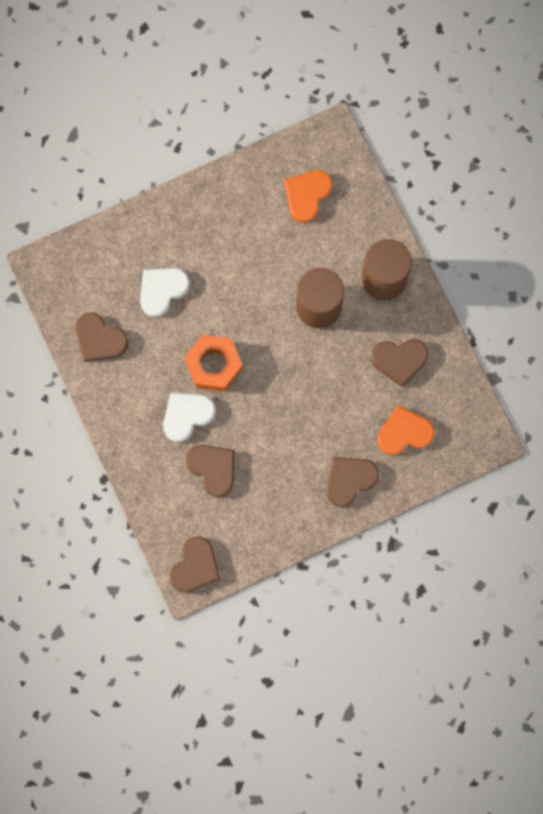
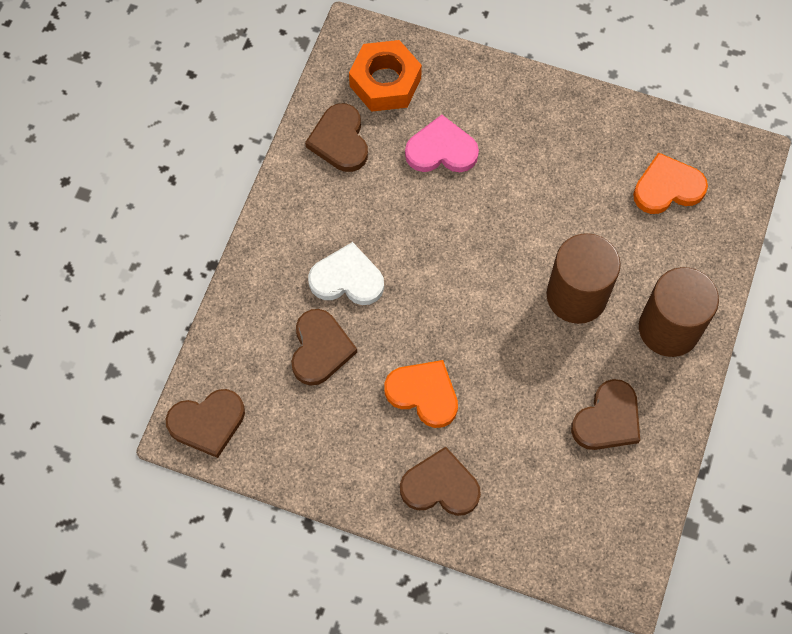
camera: 45 degrees right, 10 degrees down
(162, 290) = (441, 150): white heart -> pink heart
(214, 365) = (420, 257): orange nut -> orange nut (385, 82)
(399, 360) = (607, 419): brown heart -> brown heart turned 90 degrees counterclockwise
(404, 433) = (542, 493): orange heart -> orange heart (423, 394)

